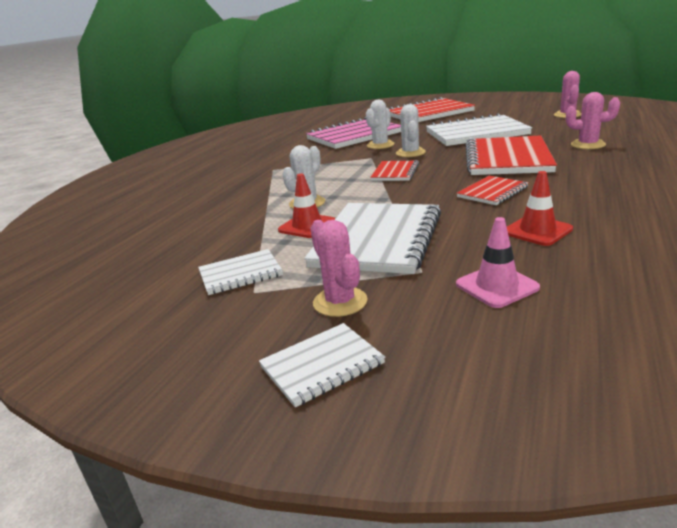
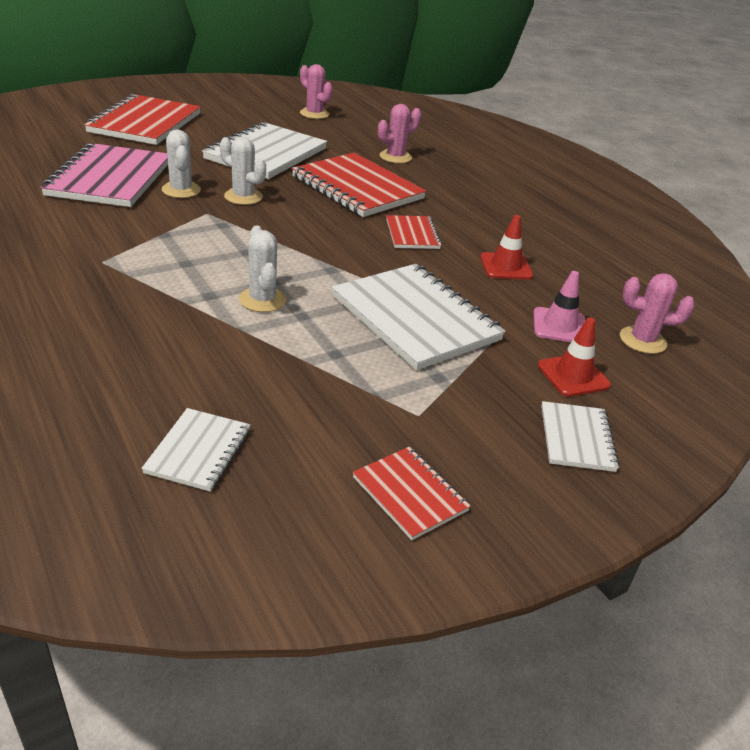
camera: 60 degrees left, 10 degrees up
(240, 274) = (370, 405): white notebook -> white notebook (198, 451)
(307, 226) = (322, 328): red traffic cone -> red traffic cone (573, 375)
(340, 302) = (497, 387): pink cactus -> pink cactus (642, 340)
(395, 172) = (279, 230): red notebook -> red notebook (409, 494)

